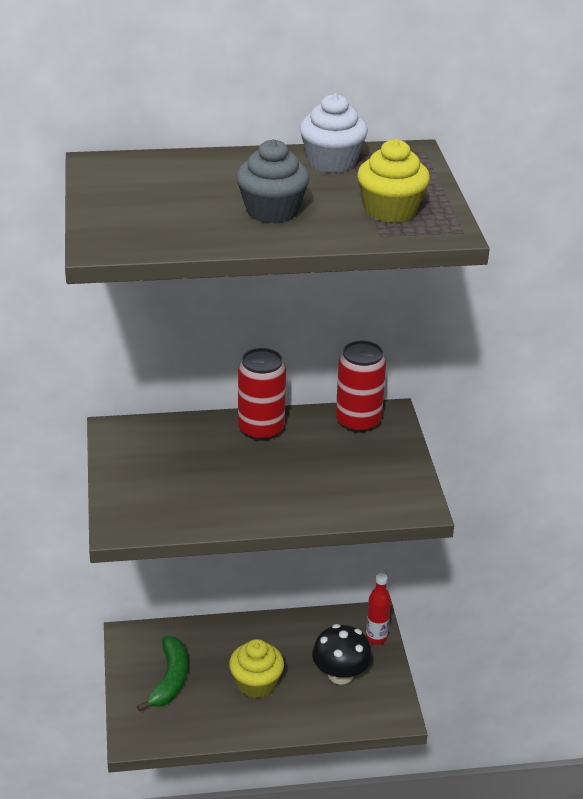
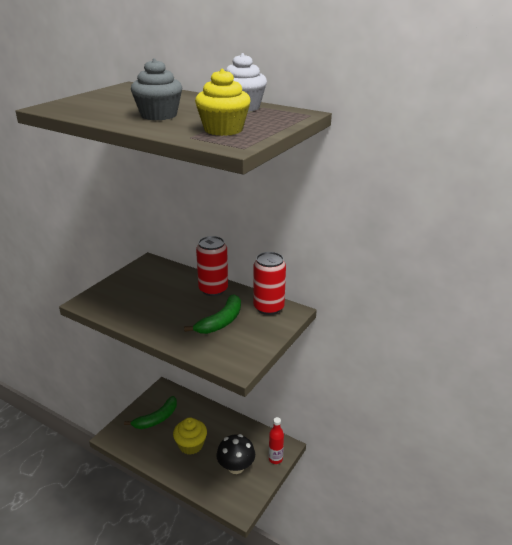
camera: 40 degrees right, 5 degrees down
(329, 465) = (221, 321): none -> green banana

